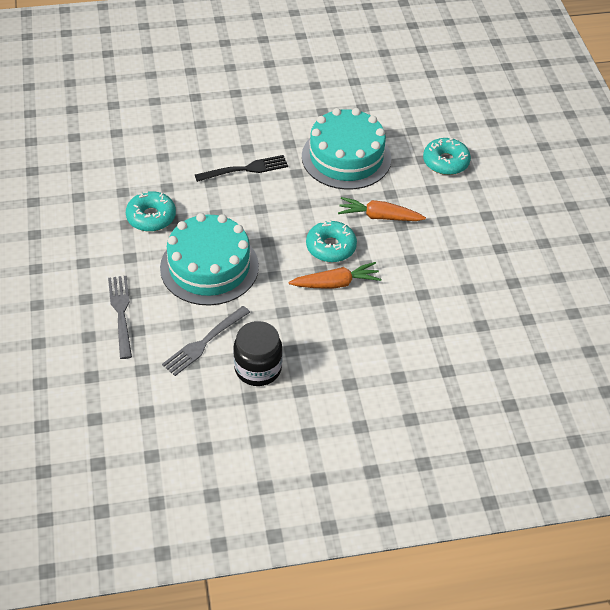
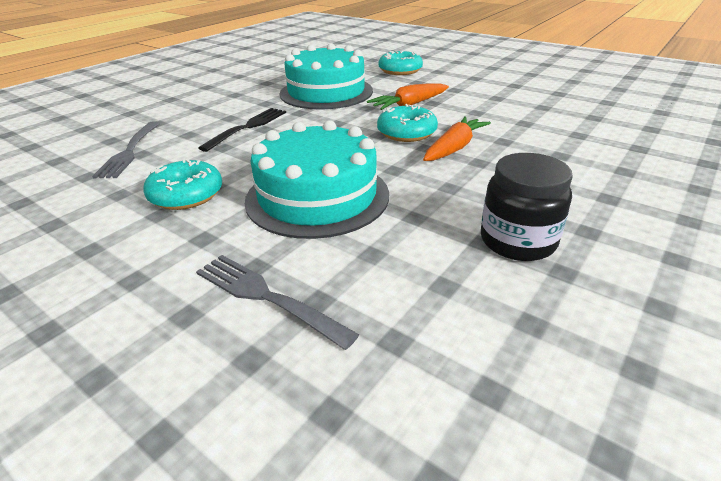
camera: 40 degrees left, 15 degrees down
(204, 342) = (422, 257): grey fork -> grey fork (129, 151)

